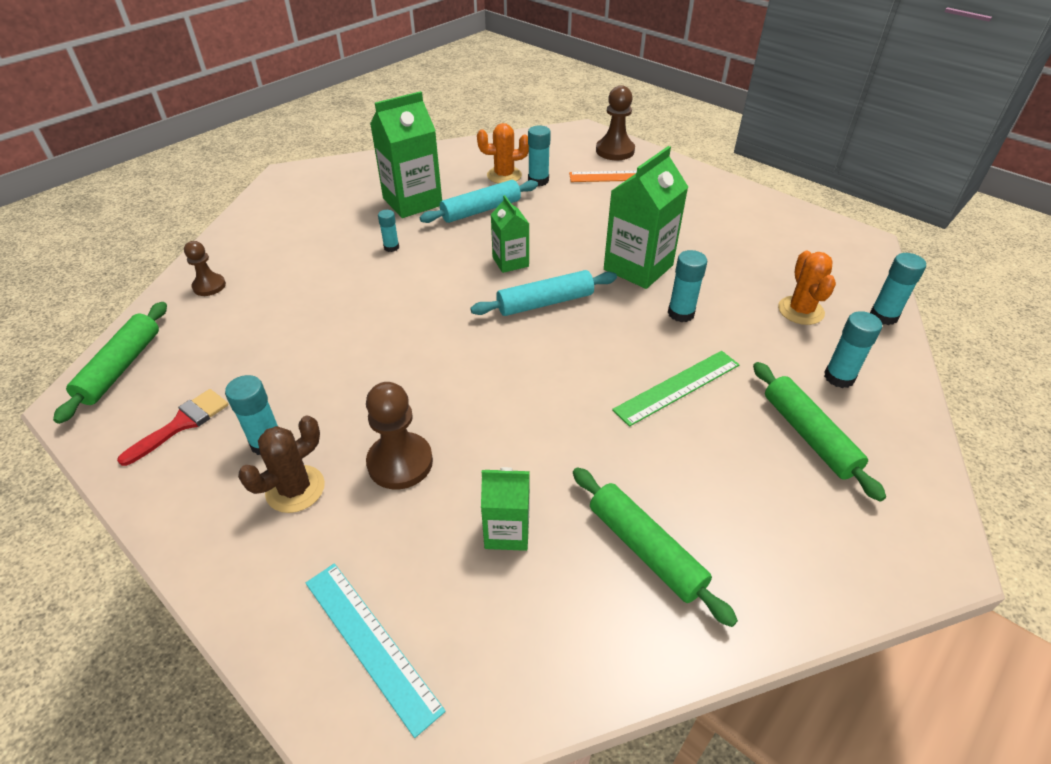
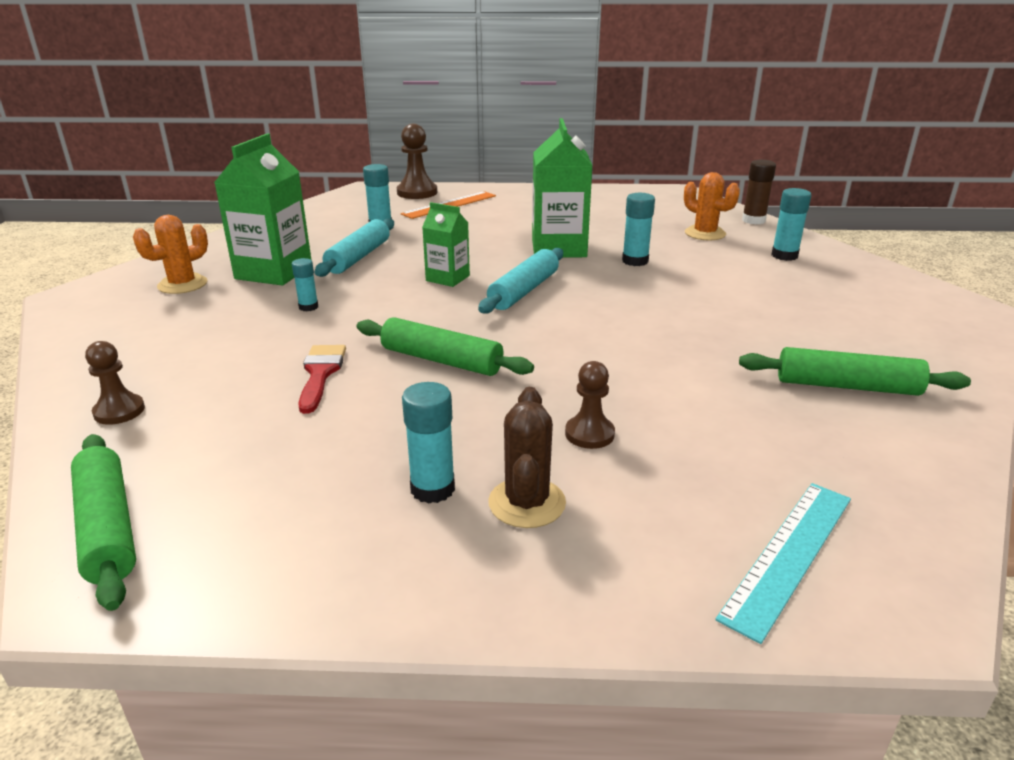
camera: 40 degrees left, 15 degrees down
(181, 424) = (296, 528): red brush -> red brush (320, 374)
(371, 643) = (788, 554): turquoise ruler -> turquoise ruler turned 60 degrees counterclockwise
(400, 462) = (589, 434): brown pawn -> brown pawn, size x0.62
(504, 175) = (341, 231): orange cactus -> orange cactus (182, 284)
(507, 531) = (749, 427): green carton -> none
(677, 387) = (706, 298): green ruler -> none
(808, 435) = (821, 288): green rolling pin -> green rolling pin (441, 360)
(883, 316) = (753, 220): turquoise glue stick -> brown glue stick

